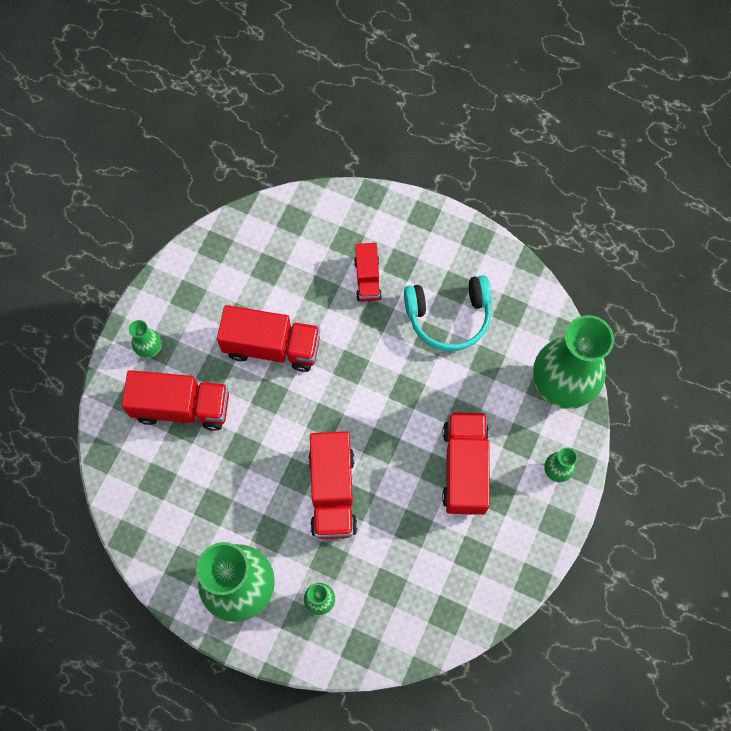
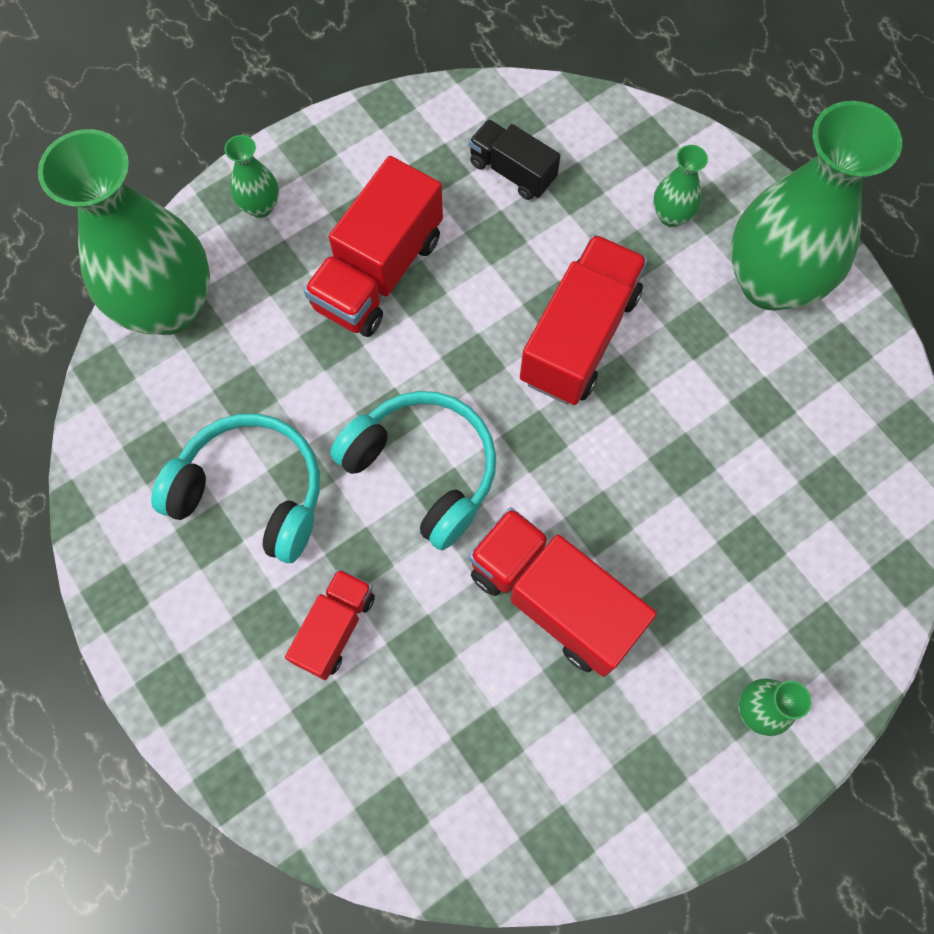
camera: 150 degrees left, 0 degrees up
(181, 407) = (746, 580): red truck -> none
(372, 374) = (423, 470): none -> turquoise headphones
(429, 577) = (512, 171): none -> black truck

